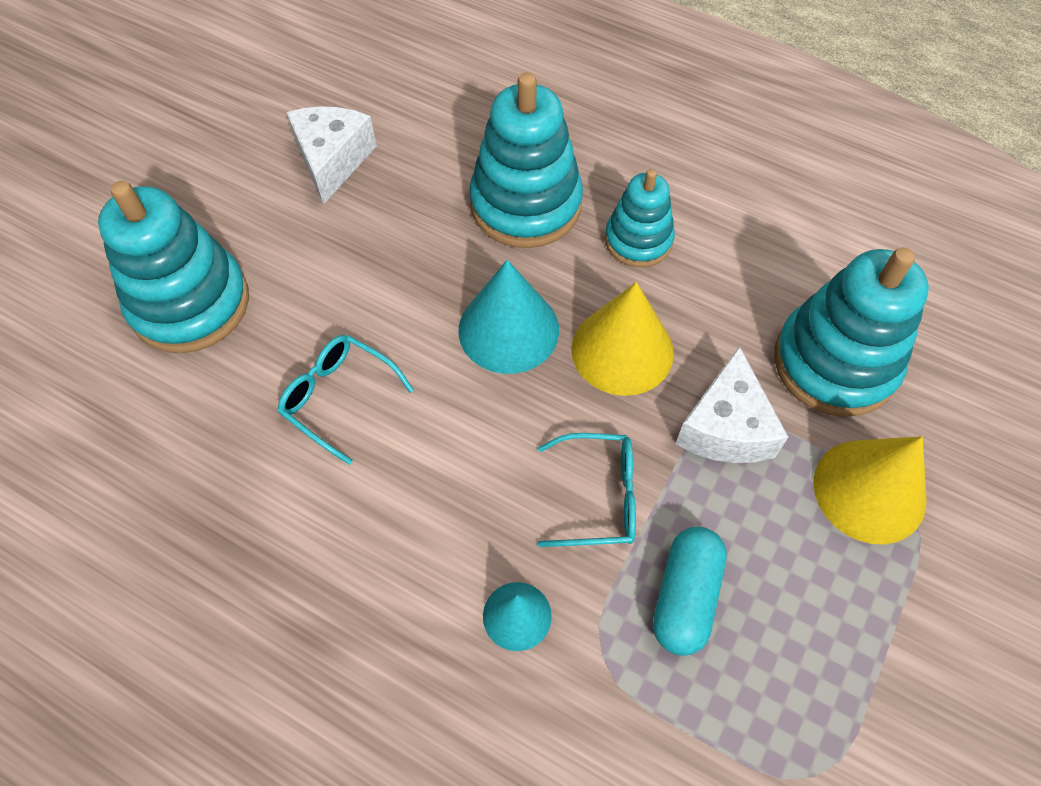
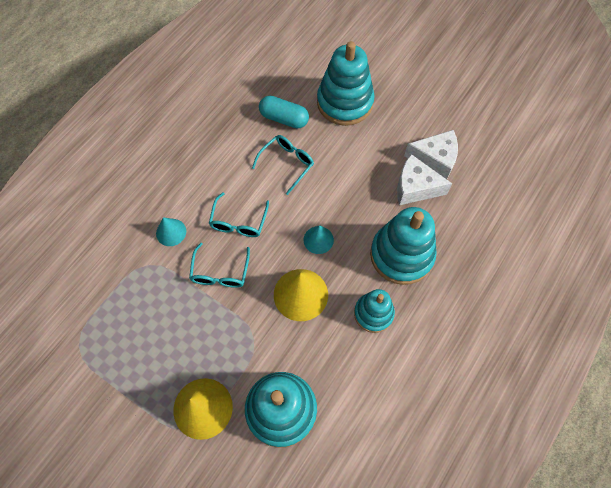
camera: 95 degrees right, 5 degrees up
(480, 475) = (239, 221): none -> turquoise glasses
(508, 329) = (318, 240): turquoise cone -> turquoise cone, size x0.58
(685, 596) = (165, 304): turquoise capsule -> turquoise capsule (284, 118)
(725, 427) = (249, 340): white cheese -> white cheese (415, 187)

